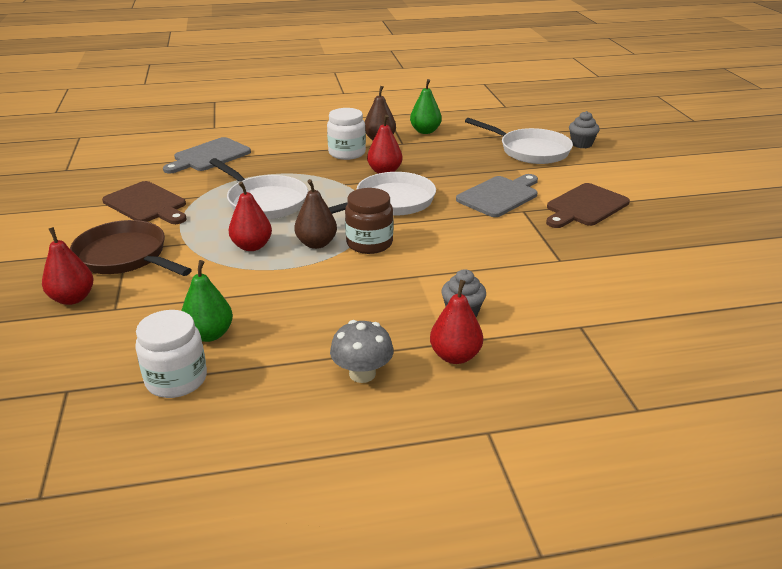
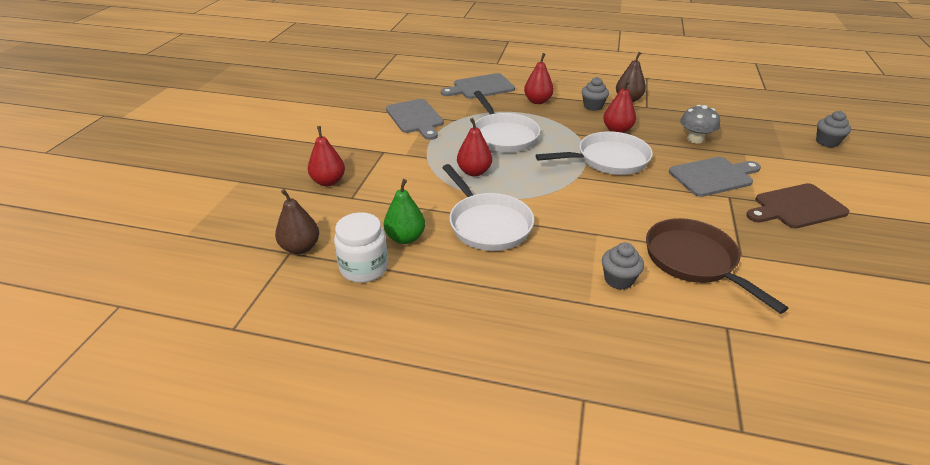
camera: 25 degrees right, 5 degrees up
(125, 256) = (379, 157): brown pan -> brown pan (694, 261)
(147, 204) = (415, 118): brown cutting board -> grey cutting board
(316, 243) = (526, 182): brown pear -> brown pear (300, 248)
(347, 153) = (593, 106): white jar -> grey cupcake
(362, 374) = (504, 308): grey mushroom -> grey mushroom (695, 139)
(369, 243) = (570, 193): brown jar -> none
(425, 131) = (674, 99): green pear -> none
(455, 356) = (591, 318): red pear -> red pear (537, 101)
(530, 151) = (768, 138): white pan -> white pan (487, 224)

